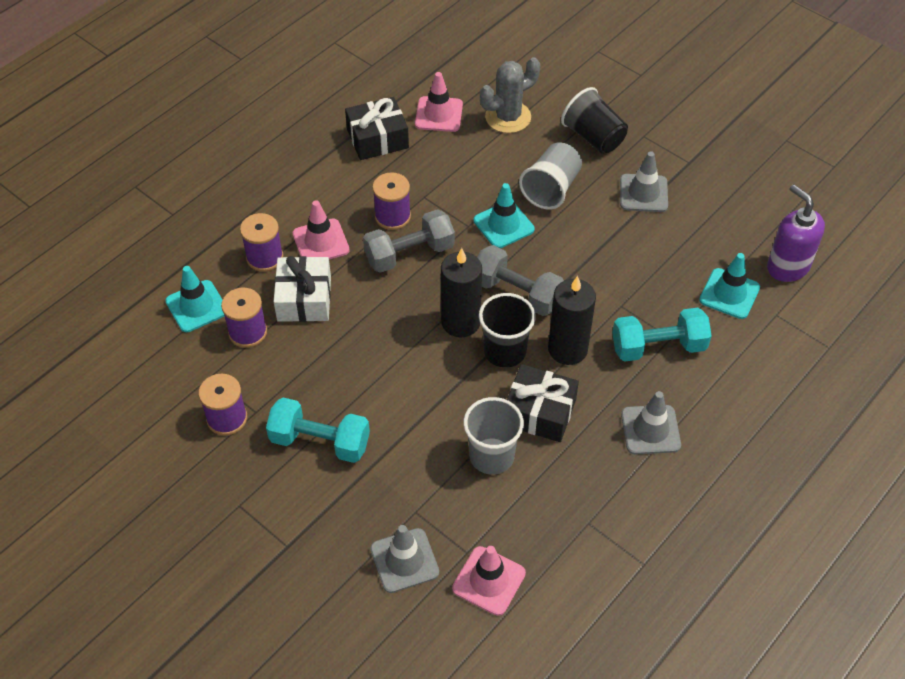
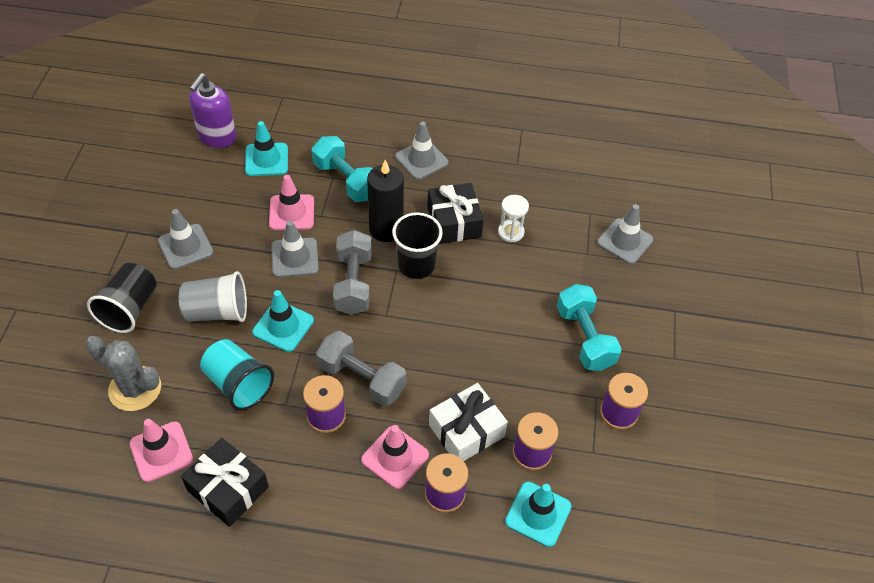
camera: 125 degrees left, 0 degrees up
(460, 322) = (409, 306): black candle -> none
(465, 176) = (238, 384): none -> turquoise cup
(489, 581) = (598, 193): pink traffic cone -> pink traffic cone (291, 212)
(491, 456) = (511, 232): grey cup -> white hourglass
(578, 263) = (295, 258): none -> grey traffic cone

